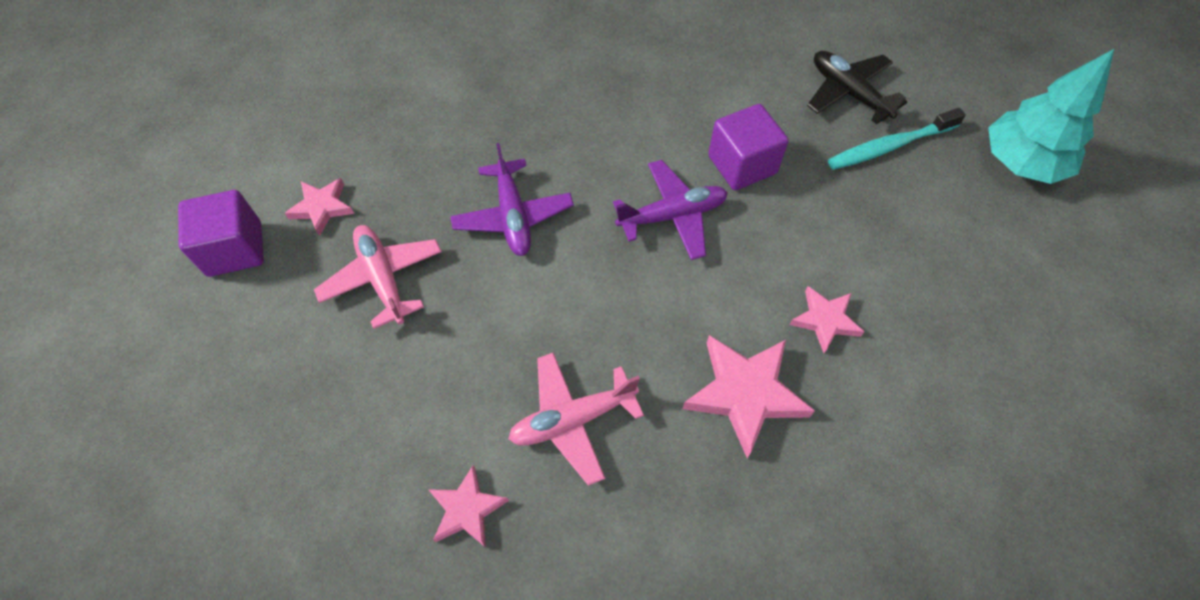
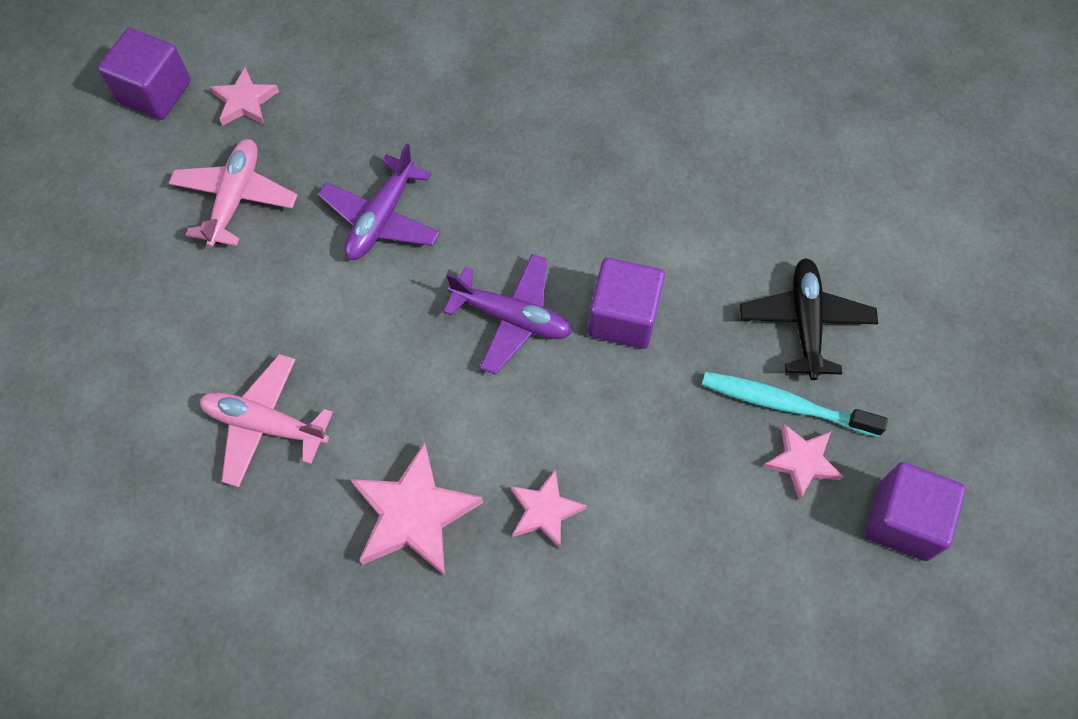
camera: 40 degrees right, 5 degrees up
(467, 509) = (132, 429): pink star -> pink star (802, 462)
(1021, 163) = (903, 520): turquoise tree -> purple cube

